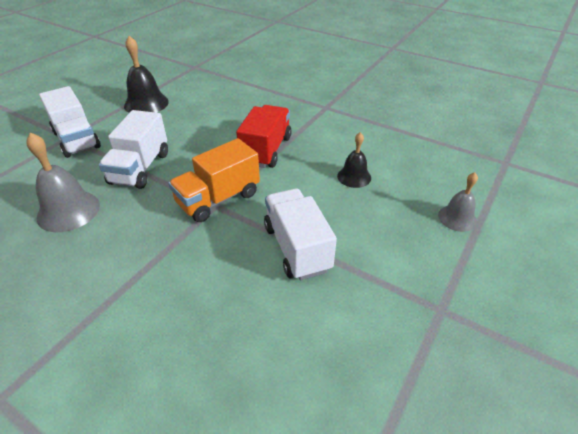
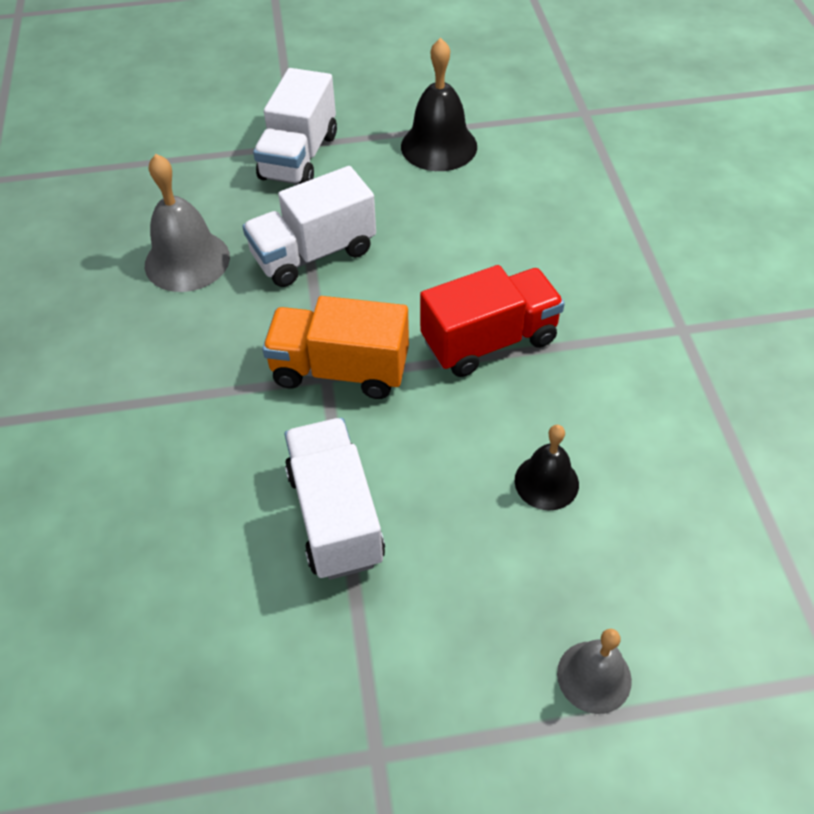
camera: 50 degrees right, 10 degrees up
(297, 248) = (335, 516): white truck -> white truck turned 45 degrees counterclockwise

